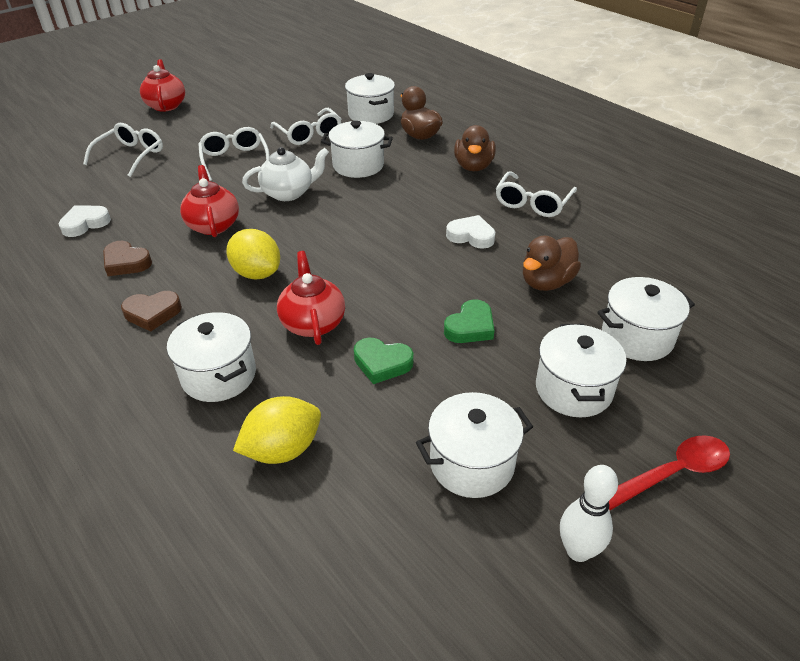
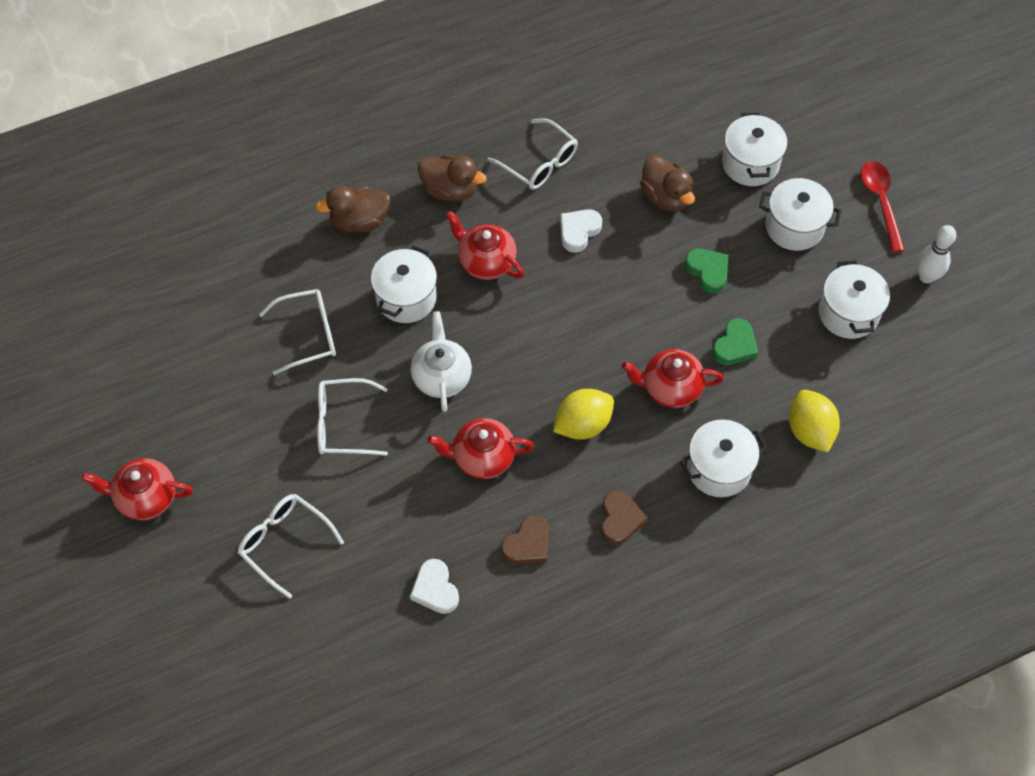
camera: 75 degrees left, 20 degrees up
(371, 114) = (283, 258): white pot -> none
(411, 194) = (486, 261): none -> red teapot

